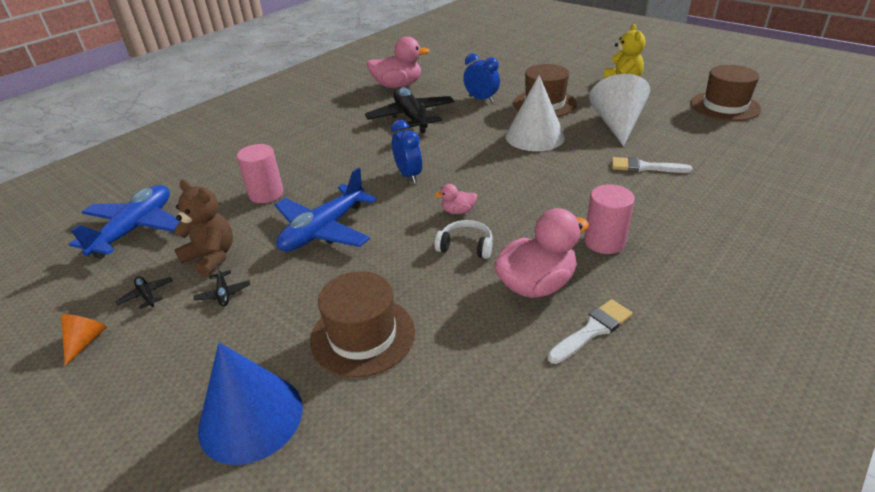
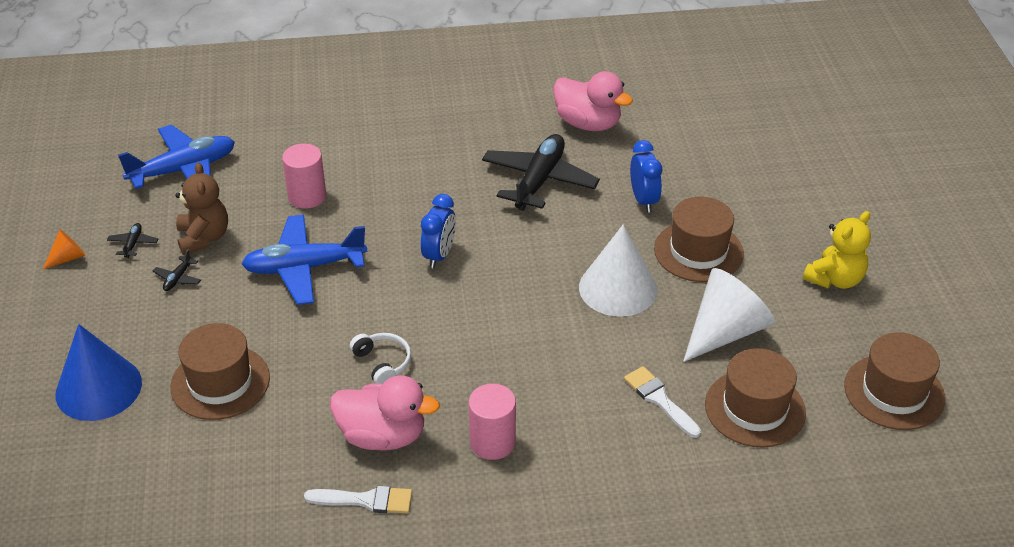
camera: 40 degrees right, 5 degrees up
(458, 211) = (425, 324): pink duck -> none
(689, 144) = (755, 408): none -> brown hat

